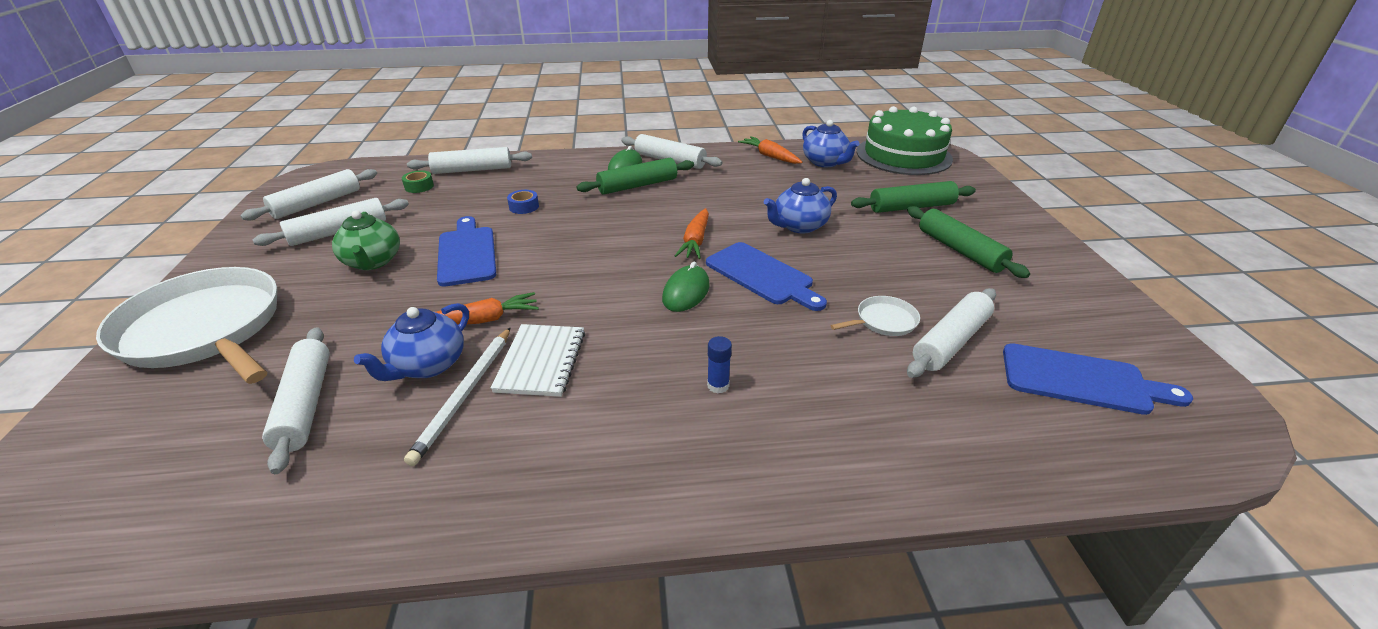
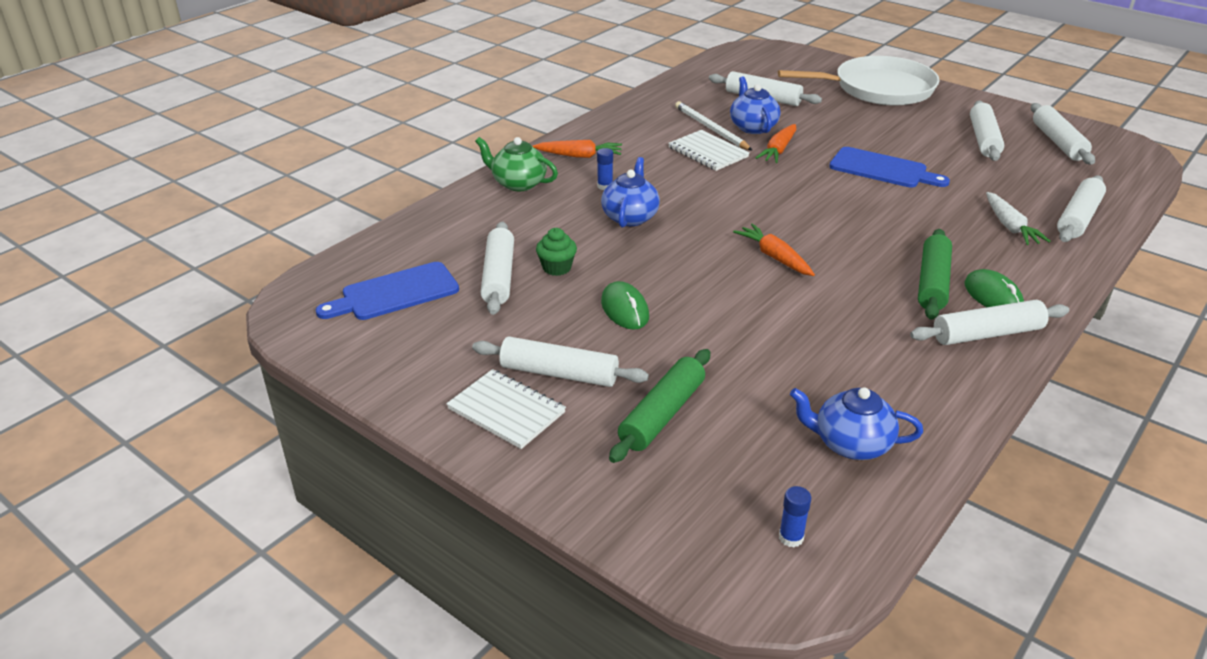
camera: 135 degrees right, 0 degrees up
(372, 262) = (912, 139): green teapot -> green teapot (518, 183)
(419, 186) = (1056, 185): green tape -> none
(517, 184) = (1010, 226): none -> white carrot
(524, 207) = (948, 213): blue tape -> none
(686, 292) = (707, 219): green mouse -> green mouse (625, 309)
(762, 275) = (681, 257): blue cutting board -> none
(770, 156) = (921, 412): orange carrot -> orange carrot (579, 156)
(799, 226) = (726, 319): blue teapot -> blue teapot (630, 217)
(883, 321) = (557, 268): white pan -> green cupcake
(903, 155) = (791, 537): green cake -> blue glue stick
(960, 250) = (559, 373): green rolling pin -> white rolling pin
(1018, 248) = (506, 411): none -> white notebook

